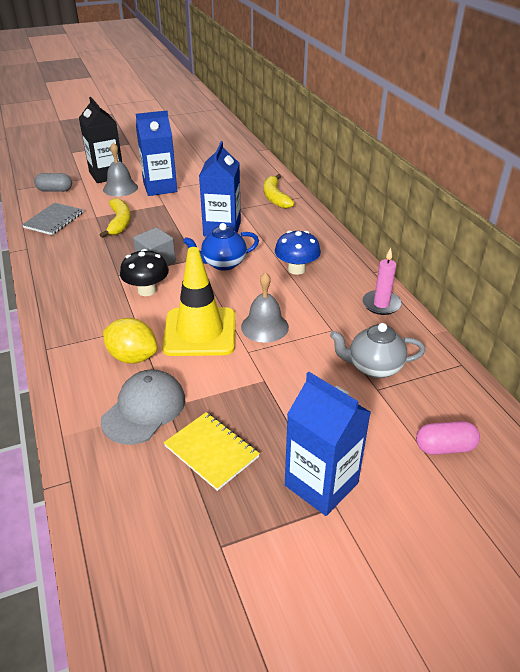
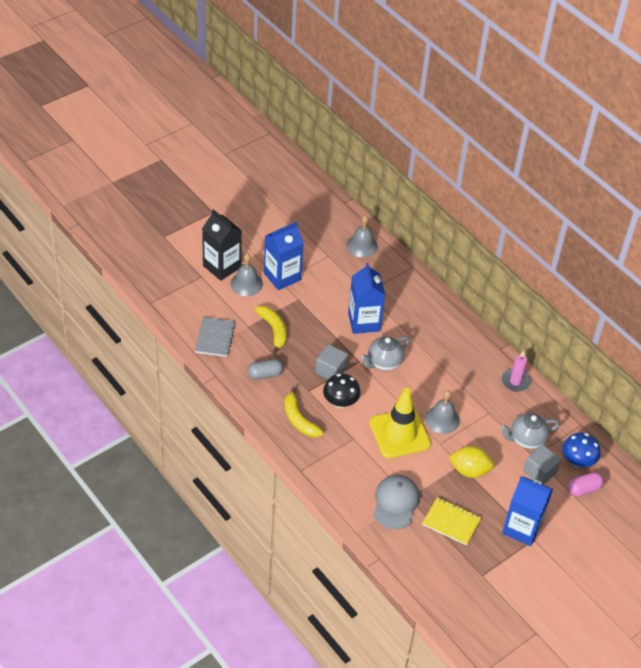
camera: 20 degrees left, 10 degrees up
(55, 190) = (188, 298): grey capsule -> grey capsule (265, 374)
(133, 357) = (365, 464): yellow lemon -> yellow lemon (469, 470)
(223, 263) = (384, 362): blue teapot -> grey teapot
(256, 177) = (362, 245): none -> grey bell
(275, 197) = (390, 272): yellow banana -> yellow banana (299, 419)
(296, 269) = (442, 357): blue mushroom -> blue mushroom (577, 461)
(379, 411) = (539, 472): none -> grey cube

